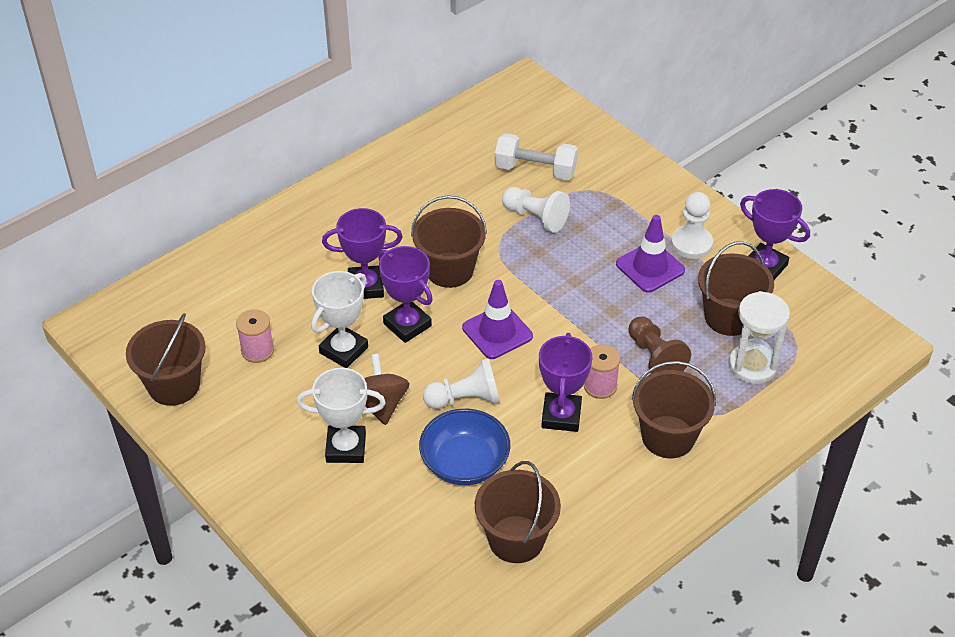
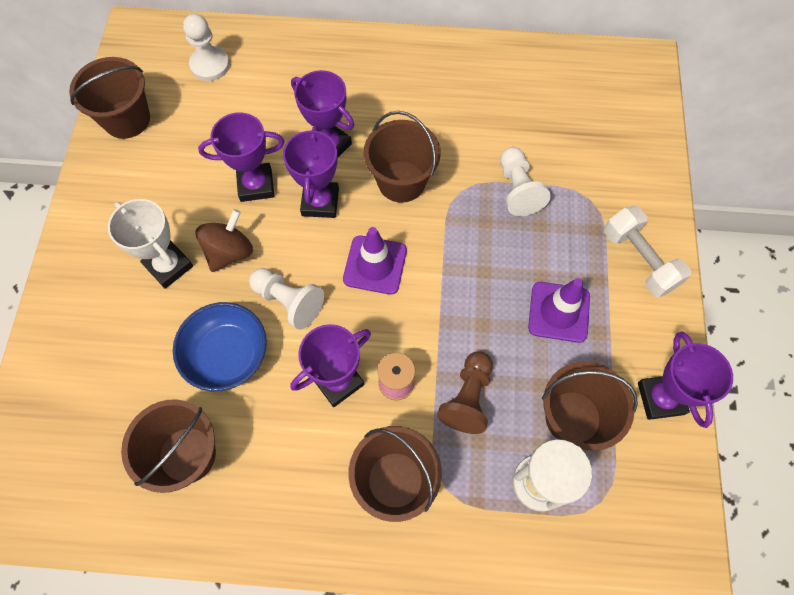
camera: 45 degrees right, 20 degrees up
(257, 350) = (203, 137): pink spool -> none
(343, 350) = (256, 185): white trophy -> purple trophy
(535, 170) = (565, 147): white dumbbell -> white dumbbell (639, 259)
(691, 243) = (620, 320): white pawn -> white pawn (210, 65)

